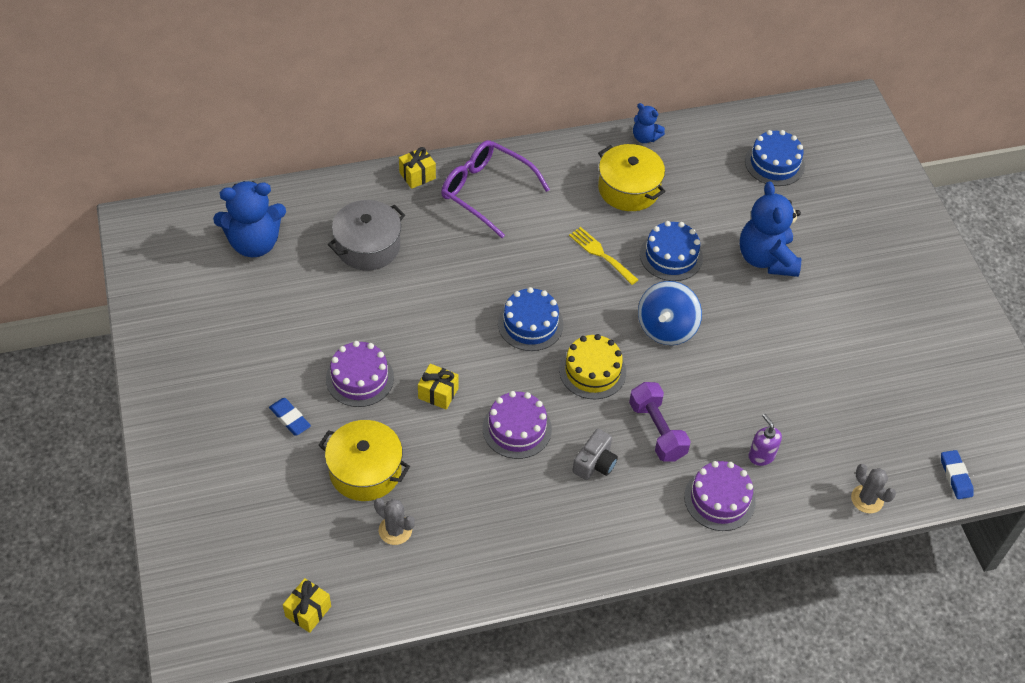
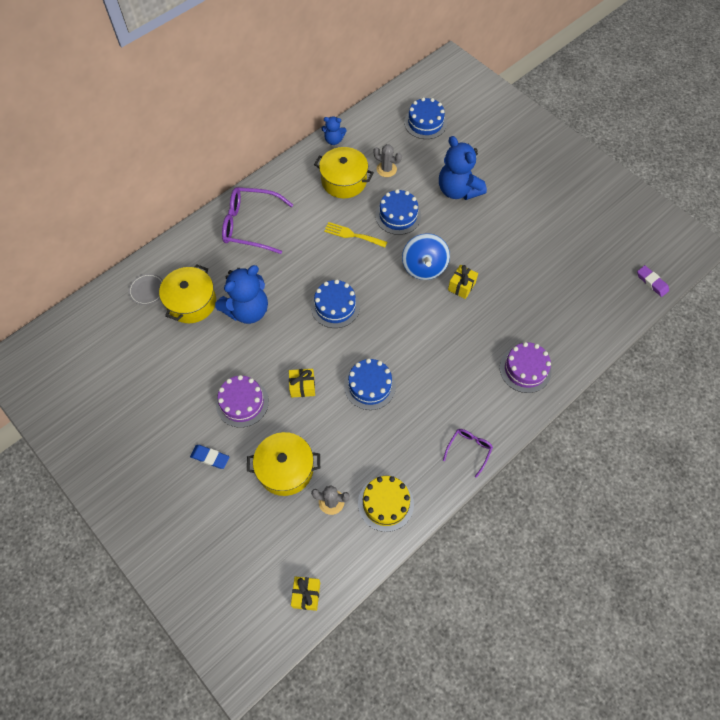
camera: 25 degrees left, 10 degrees up
(254, 243) = (108, 338): blue teddy bear -> blue teddy bear (247, 310)
(327, 212) = (147, 290): none -> grey plate
(368, 246) = (191, 302): grey pot -> yellow pot
(417, 175) = (196, 234): yellow gift -> yellow gift (461, 286)
(517, 429) = (369, 386): purple cake -> blue cake
(591, 554) = (469, 450): none -> purple glasses
(592, 371) = (395, 320): yellow cake -> yellow cake (385, 503)
(595, 463) = (434, 384): grey camera -> none
(657, 430) = (459, 341): purple dumbbell -> none
(761, 456) = (532, 326): purple soap dispenser -> none
(867, 499) = (611, 323): grey cactus -> grey cactus (386, 169)
(955, 476) = (651, 282): blue eraser -> purple eraser

